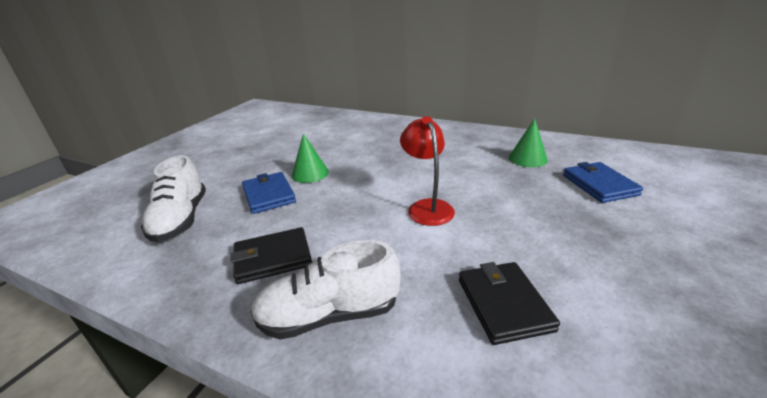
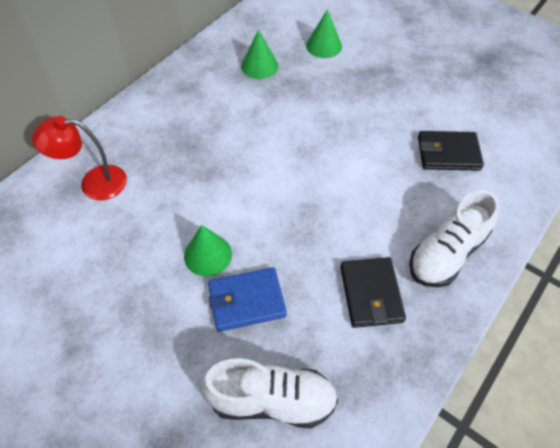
camera: 80 degrees left, 25 degrees up
(329, 315) = (447, 253): white shoe -> white shoe turned 45 degrees clockwise
(427, 207) = (321, 162): red lamp -> red lamp (94, 183)
(599, 185) = (324, 46): blue wallet -> green cone

